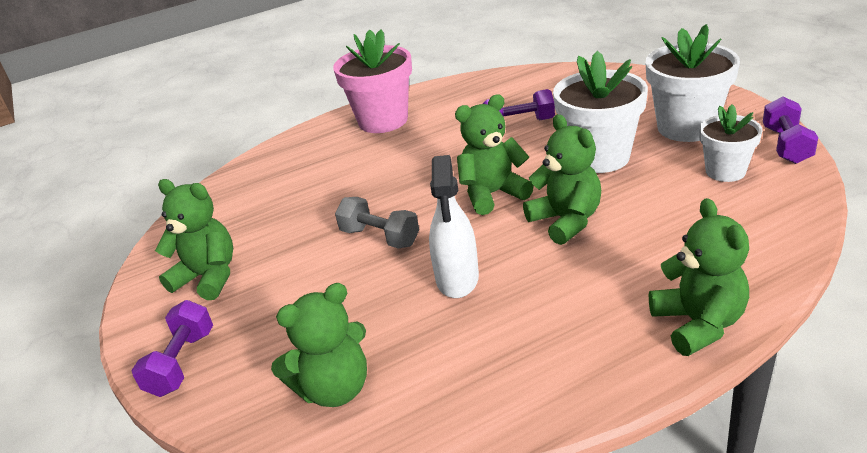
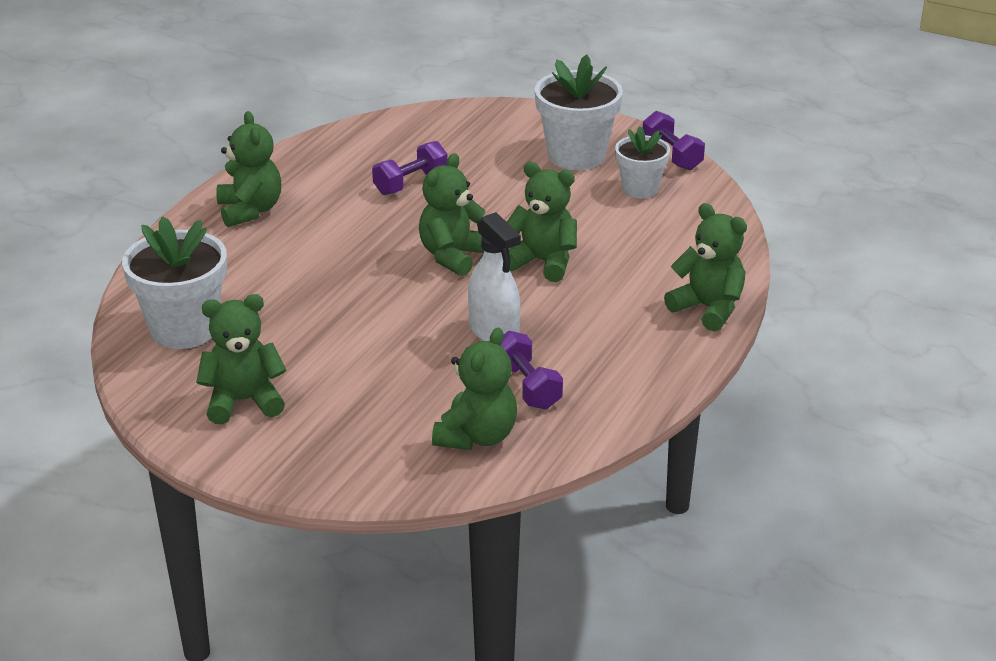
camera: 40 degrees left, 0 degrees up
(182, 363) = (312, 467): purple dumbbell -> purple dumbbell (527, 387)
(380, 237) = (383, 320): grey dumbbell -> none
(383, 120) = (250, 210): pink flower pot -> green teddy bear
(599, 157) = (521, 200): white flower pot -> white flower pot (184, 329)

